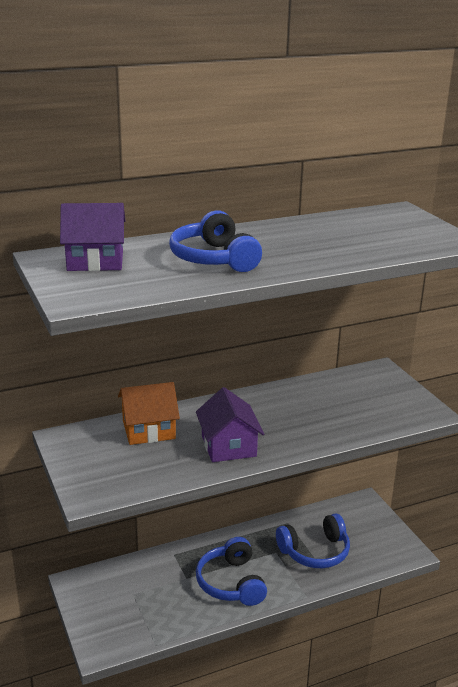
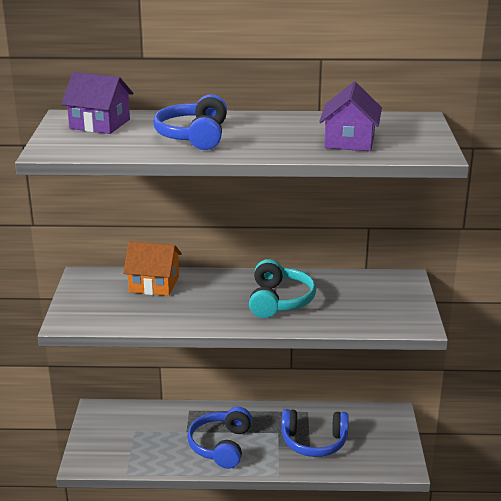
camera: 25 degrees right, 0 degrees up
(228, 446) = (207, 311): purple house -> purple house (349, 141)
(288, 418) = (279, 301): none -> turquoise headphones

